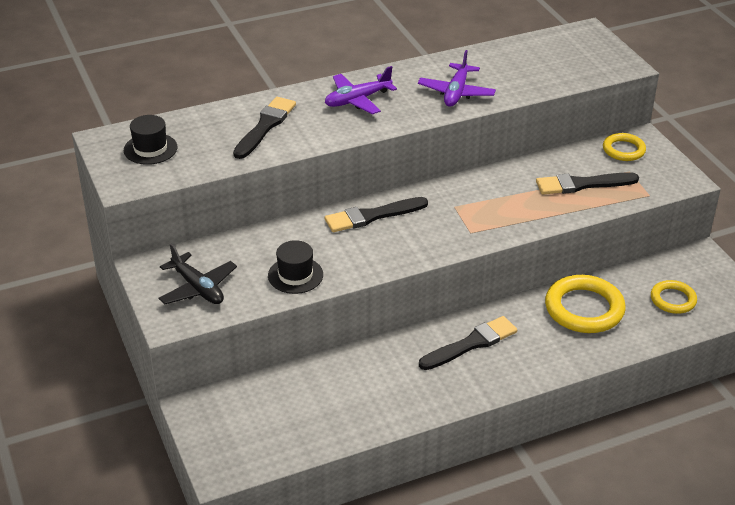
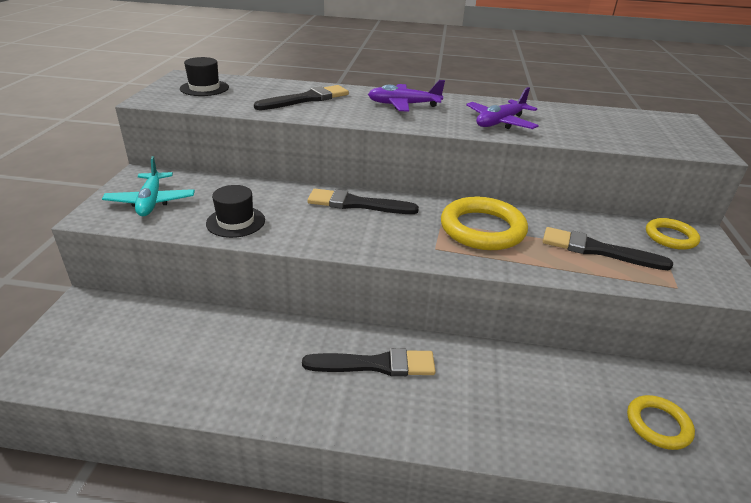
camera: 30 degrees right, 5 degrees down
(198, 288) = (151, 202): black plane -> turquoise plane
(584, 309) = (533, 385): yellow ring -> yellow ring (482, 229)

